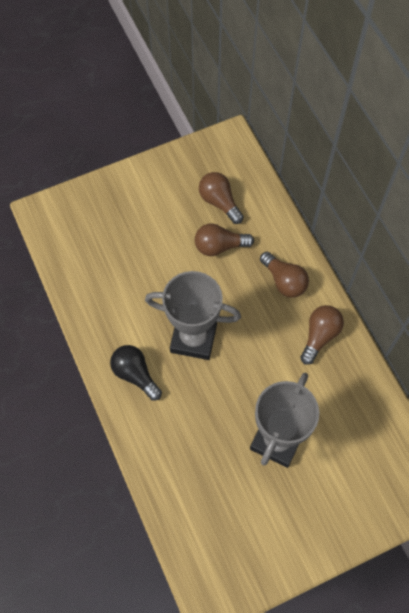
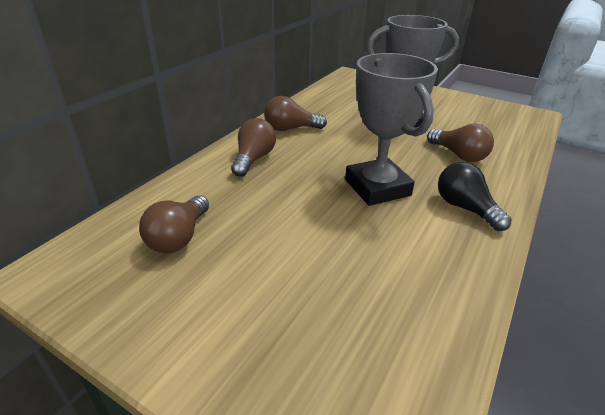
camera: 125 degrees left, 30 degrees down
(135, 374) = (465, 208): black light bulb -> black light bulb turned 135 degrees clockwise
(219, 246) = (249, 212): brown light bulb -> brown light bulb (459, 155)

